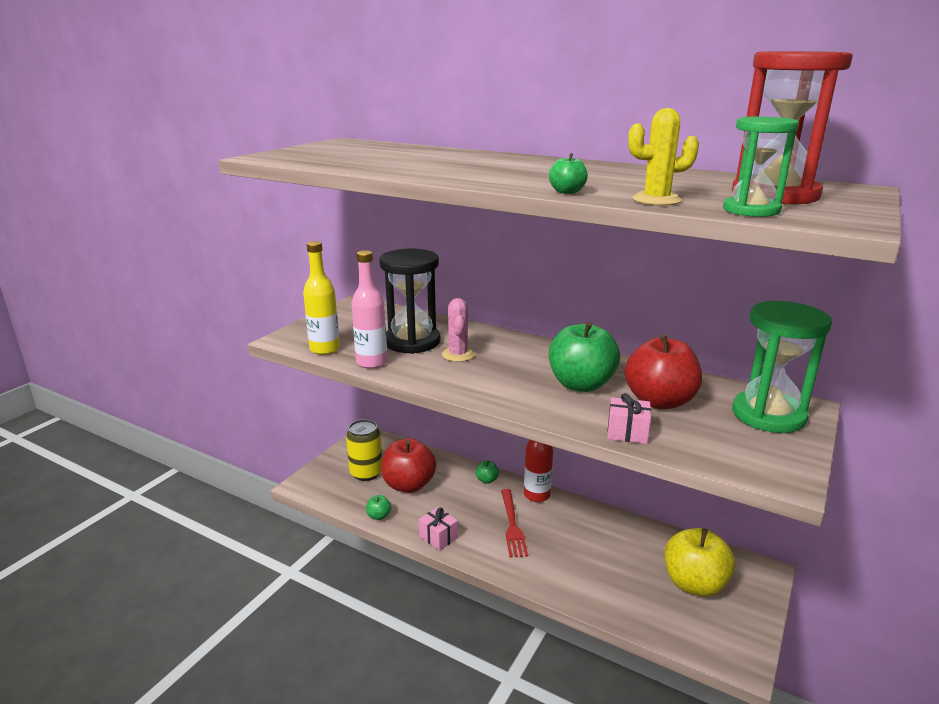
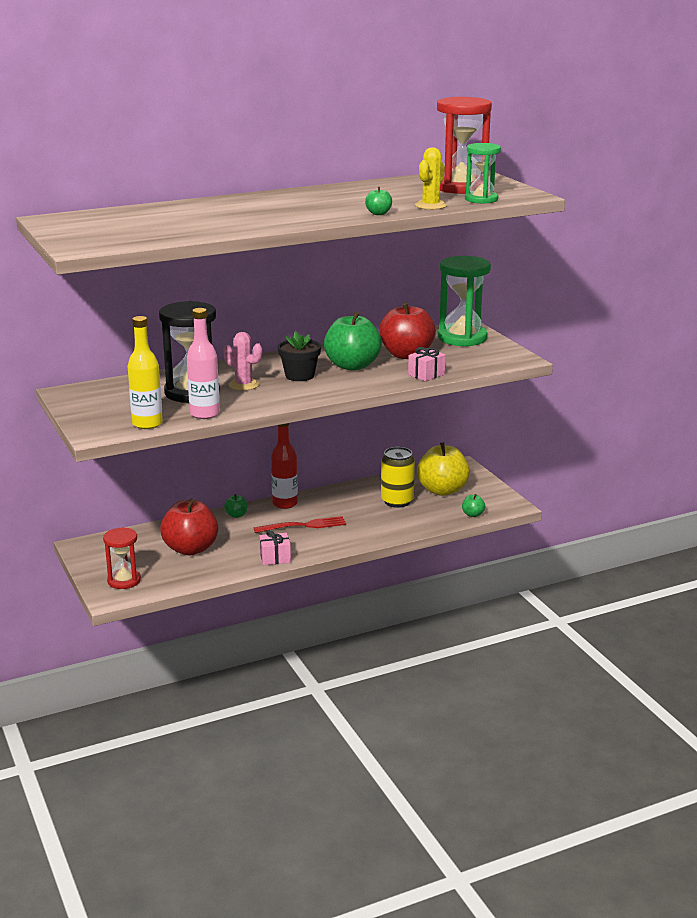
camera: 55 degrees left, 0 degrees up
(331, 478) = (124, 581): none -> red hourglass
(366, 473) = (142, 562): yellow can -> yellow can (397, 501)
(379, 516) = (212, 574): green apple -> green apple (473, 514)
(512, 525) = (304, 525): red fork -> red fork turned 45 degrees counterclockwise
(516, 370) = (299, 376): none -> black flower pot

